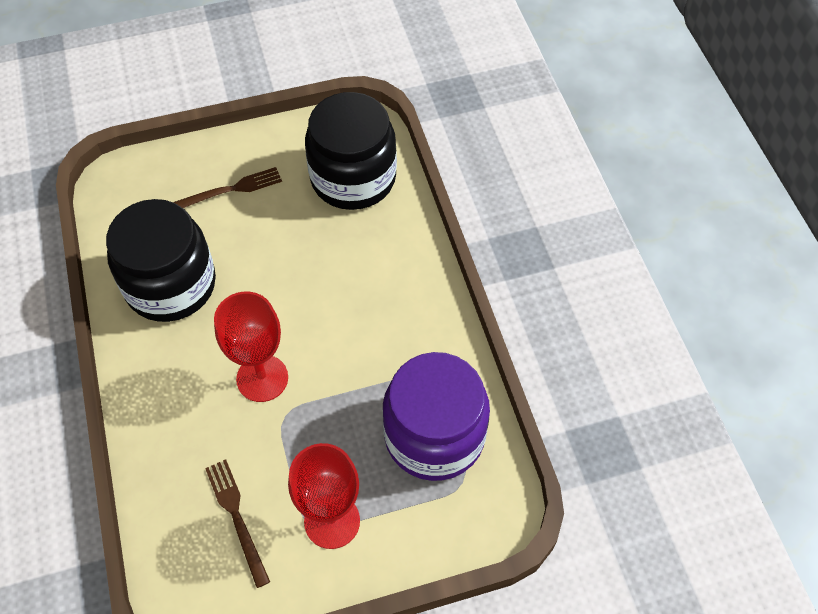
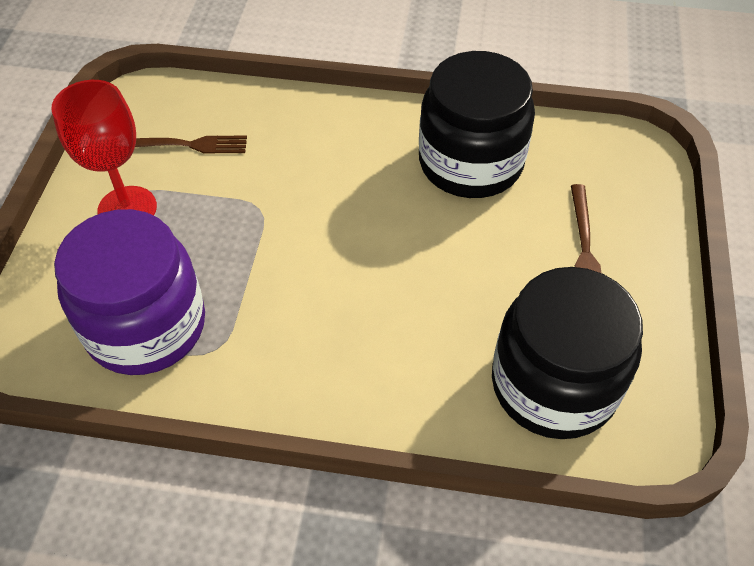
camera: 115 degrees right, 5 degrees down
(262, 378) = (313, 203): red goblet -> none

